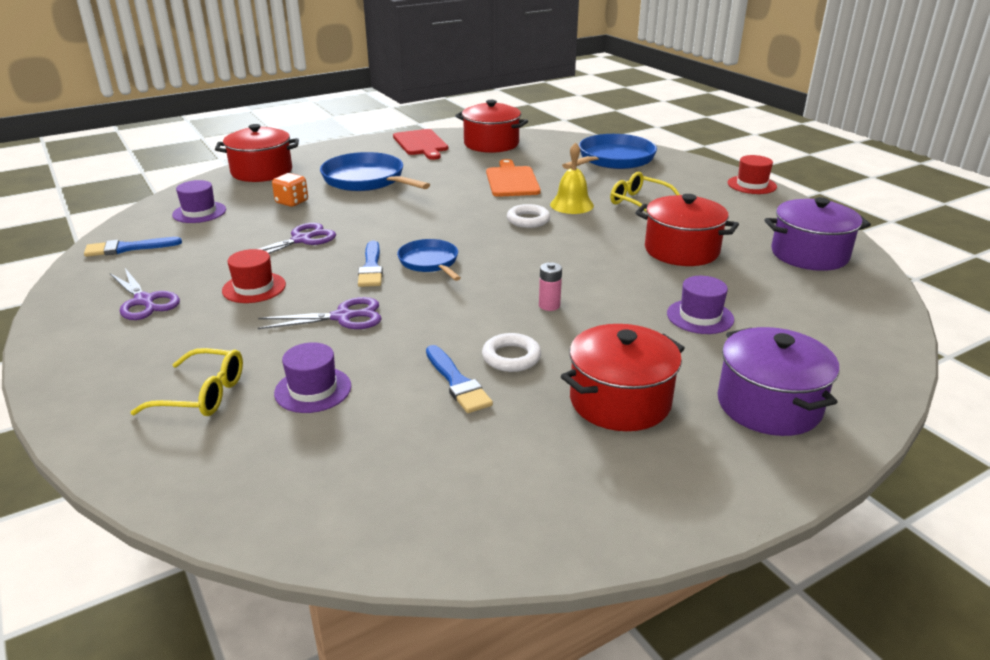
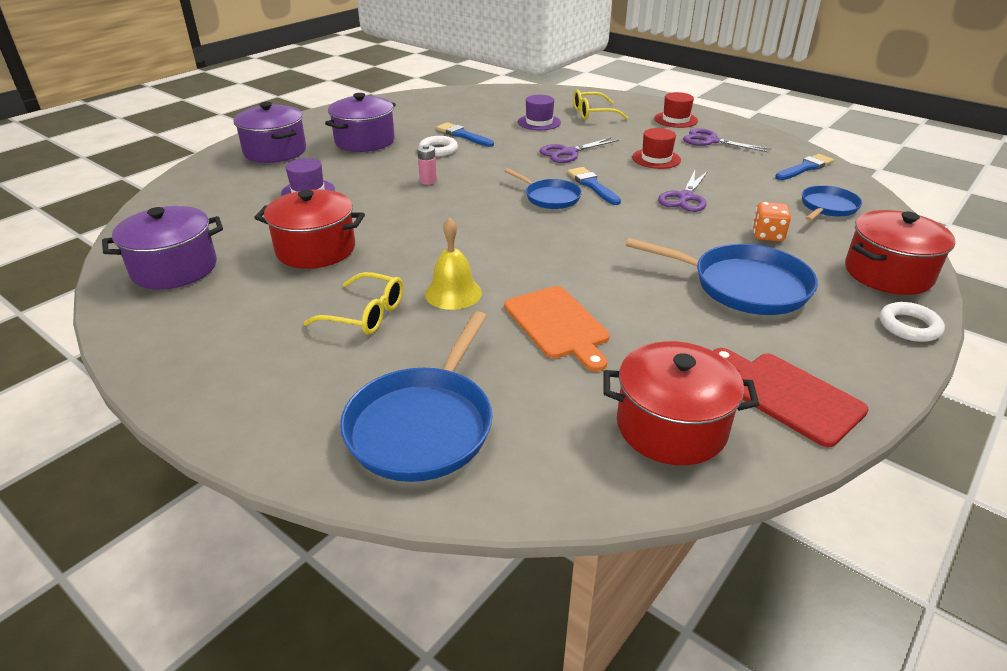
camera: 160 degrees right, 5 degrees up
(199, 212) = (827, 207): purple hat -> blue pan
(528, 220) = (492, 259): white ring -> white ring (909, 326)
(620, 401) = (364, 141): red pot -> purple pot
(751, 185) = (182, 395): red hat -> red hat (675, 120)

